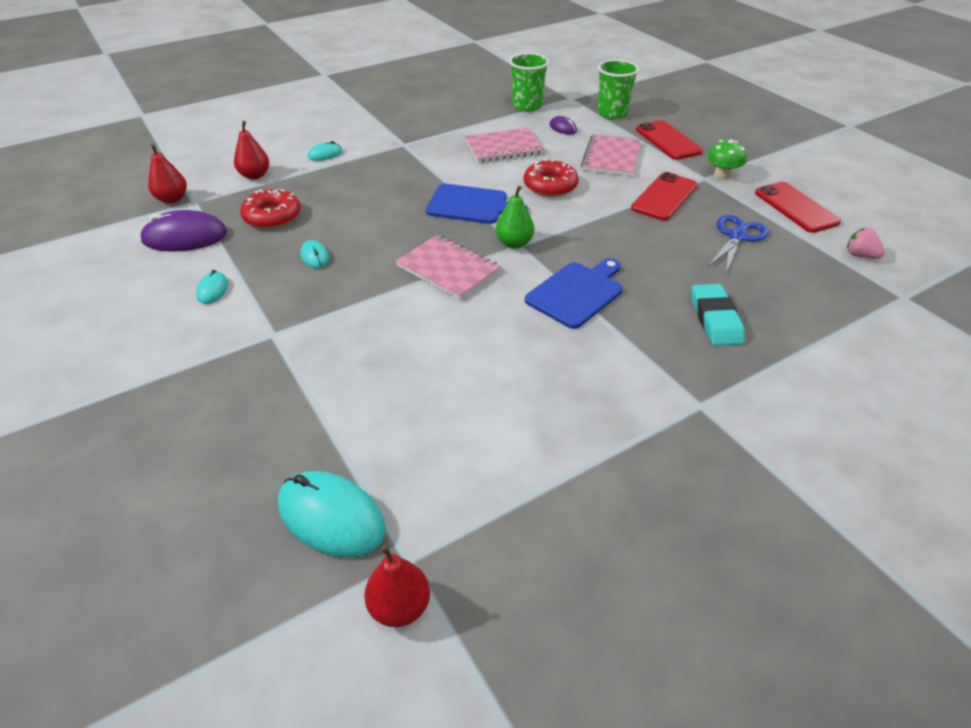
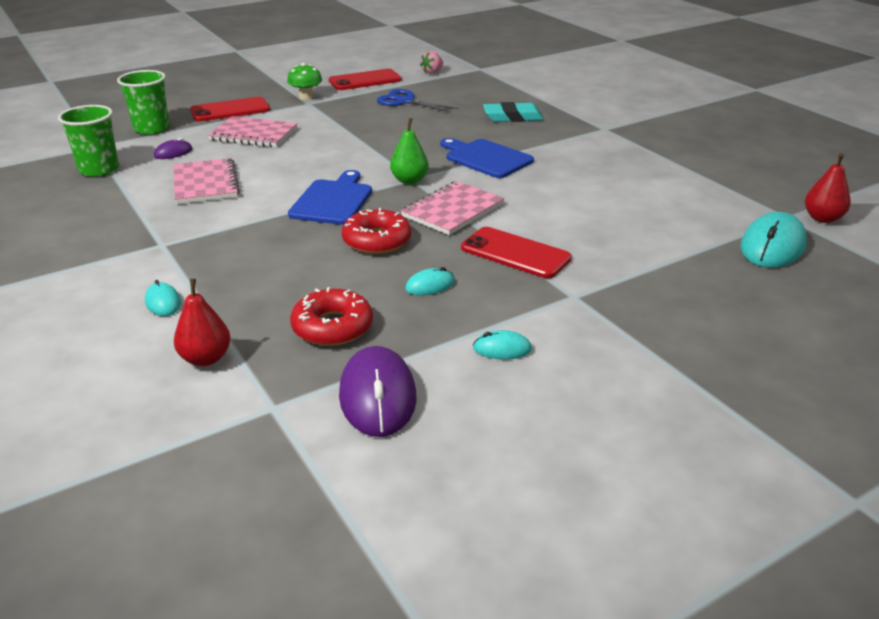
camera: 90 degrees left, 10 degrees down
(172, 199) = (258, 434): red pear -> none
(550, 186) = (303, 162): red donut -> red donut (377, 240)
(664, 197) = (338, 119): red phone -> red phone (515, 253)

